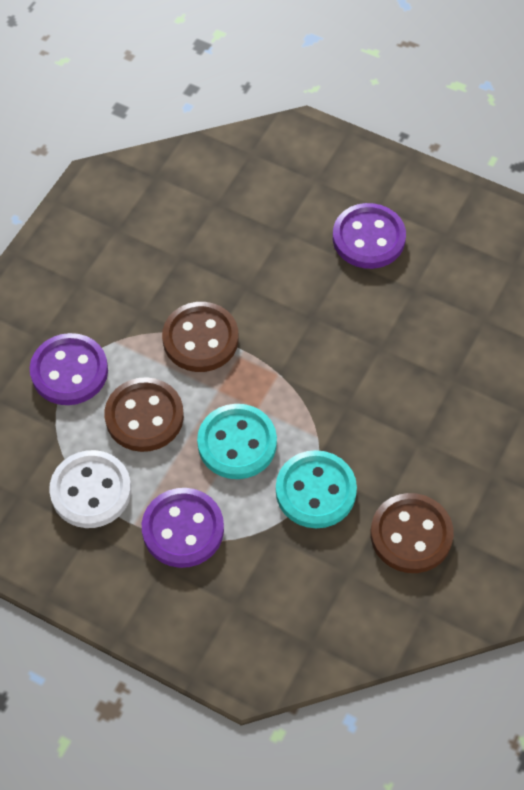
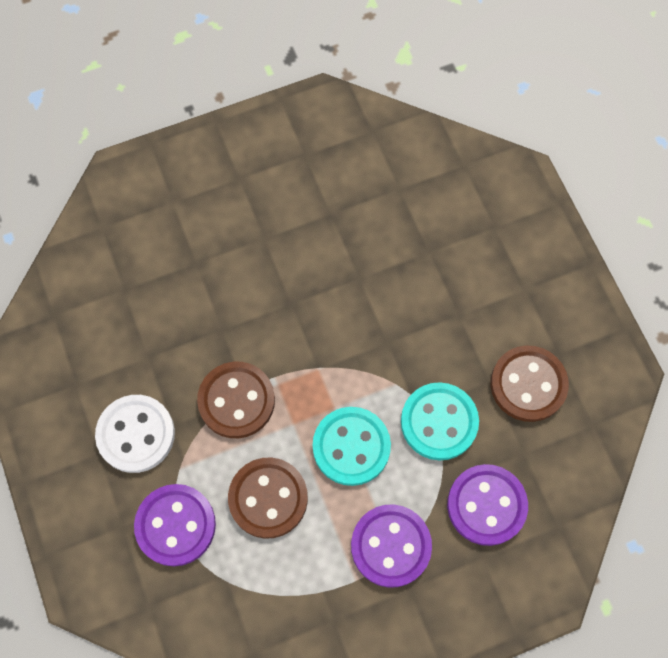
camera: 50 degrees left, 10 degrees up
(91, 491) = (299, 592): white button -> white button (136, 434)
(368, 238) = (259, 208): purple button -> purple button (486, 505)

